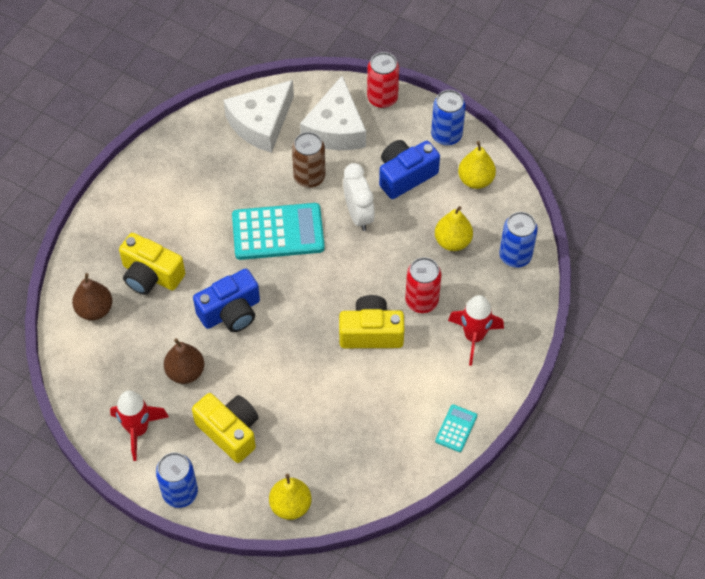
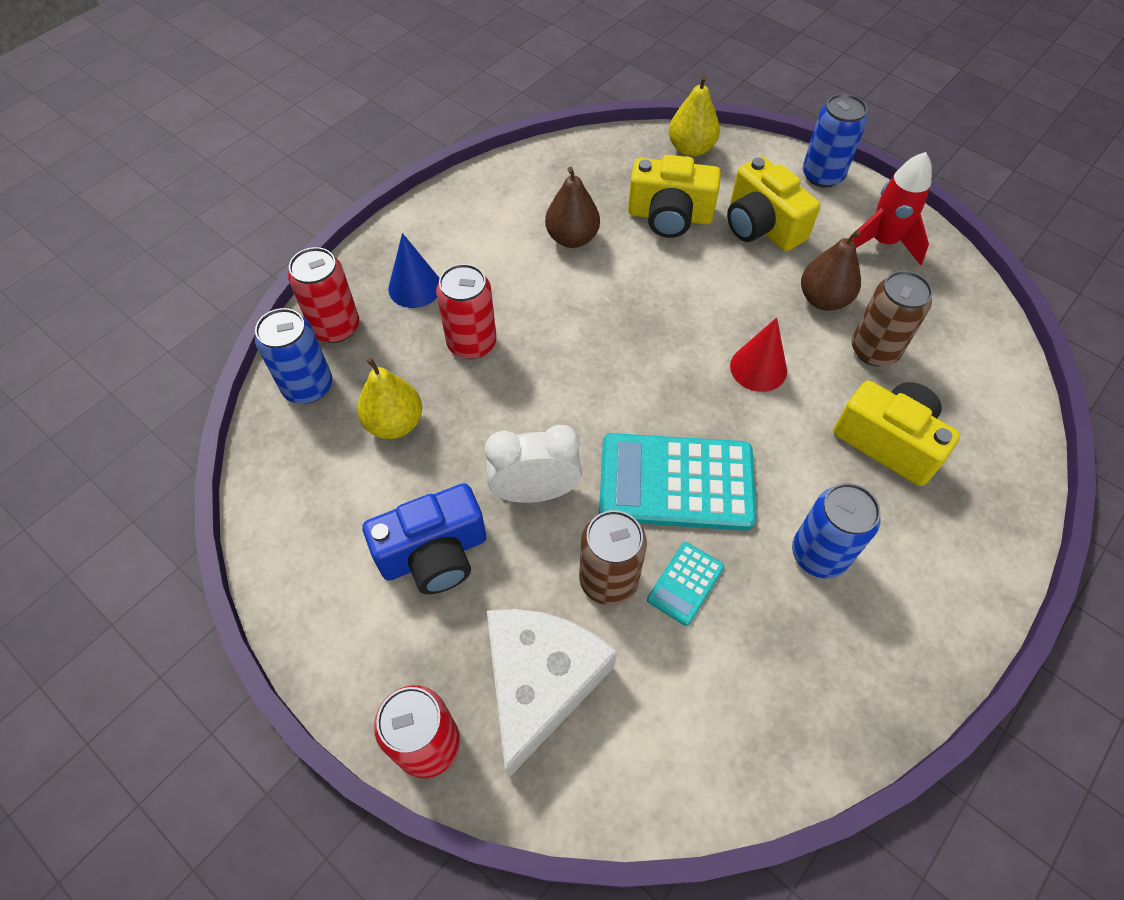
camera: 170 degrees left, 0 degrees up
(95, 309) = (971, 401): brown pear -> brown pear (572, 238)
(153, 337) = (874, 350): none -> brown can
(231, 312) = (758, 368): blue camera -> red cone
(261, 123) = (690, 722): white cheese -> none
(358, 215) = (535, 492): white clock -> white clock turned 90 degrees clockwise
(371, 332) = (556, 312): yellow camera -> yellow camera (669, 216)
(446, 135) = (330, 628): blue can -> blue can (819, 554)
(456, 428) = (476, 193): turquoise calculator -> turquoise calculator (685, 583)
(474, 337) = (415, 287): red rocket -> blue cone
(475, 180) = (314, 525): yellow pear -> none
(515, 298) = (336, 327): none -> red can

